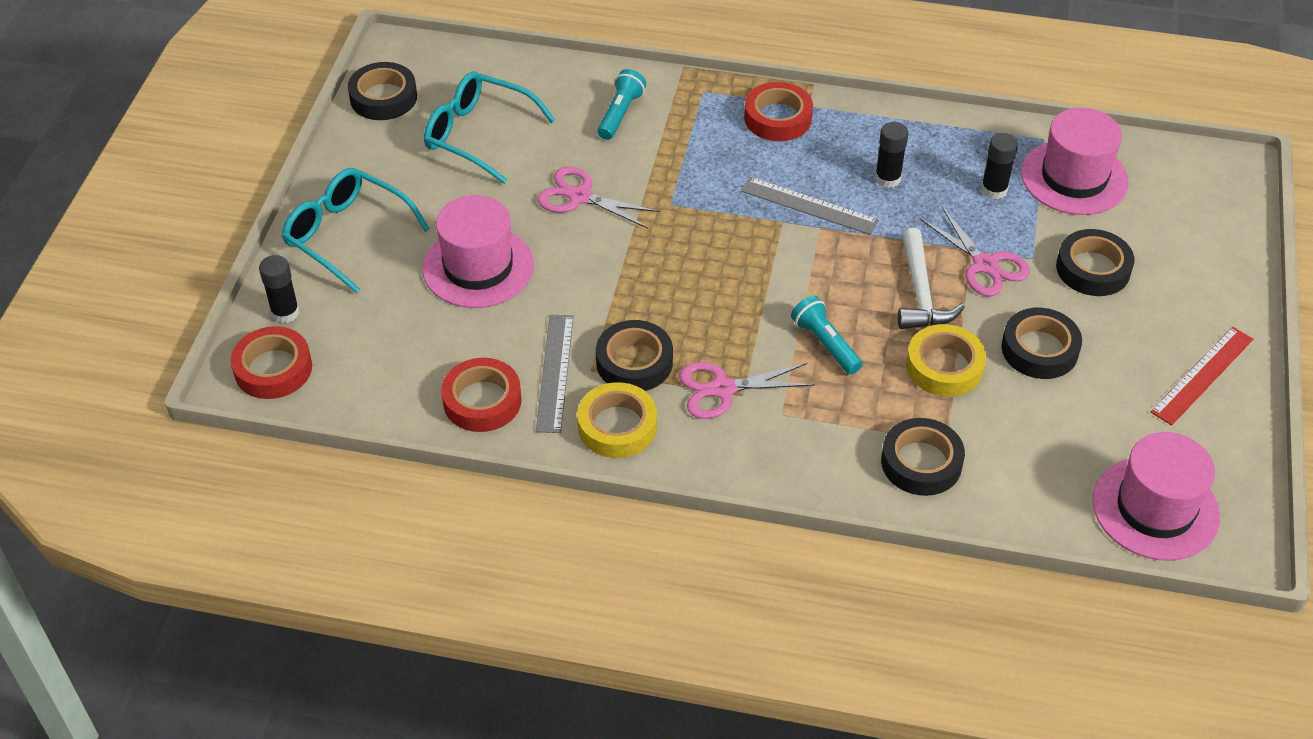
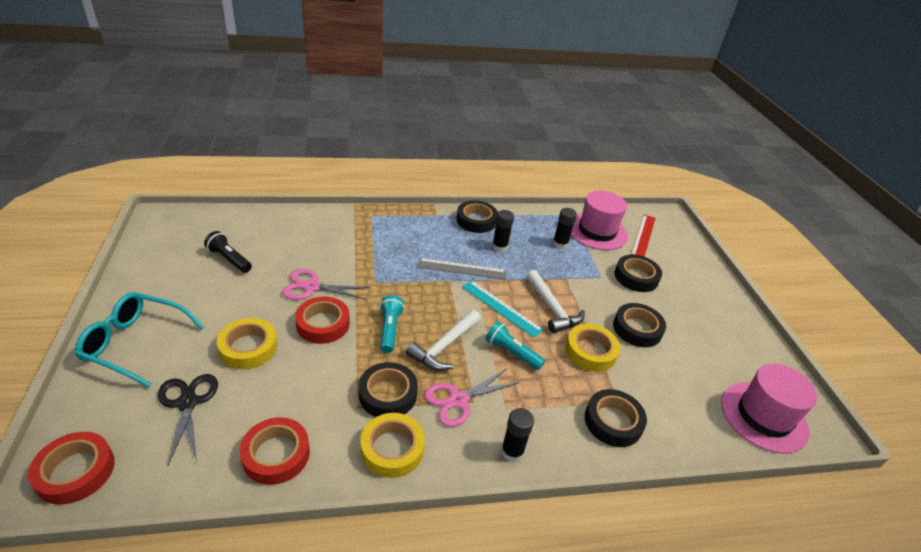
camera: 25 degrees left, 10 degrees down
(285, 312) = (84, 417): black glue stick -> black glue stick (512, 451)
(383, 97) = (153, 246): black tape -> black tape (476, 220)
(396, 320) = (187, 403): none -> black scissors
(478, 267) = (248, 348): pink hat -> yellow tape
(479, 135) = (229, 259): turquoise glasses -> black flashlight
(554, 372) = (330, 416): grey ruler -> none
(620, 114) = (323, 234): turquoise flashlight -> turquoise flashlight (390, 329)
(733, 316) = (444, 346): none -> white hammer
(778, 118) = (421, 223): red tape -> red tape (323, 324)
(841, 277) = (501, 308): none -> turquoise ruler
(985, 265) = (578, 285): pink scissors -> none
(1202, 375) = (729, 326): red ruler -> red ruler (643, 236)

